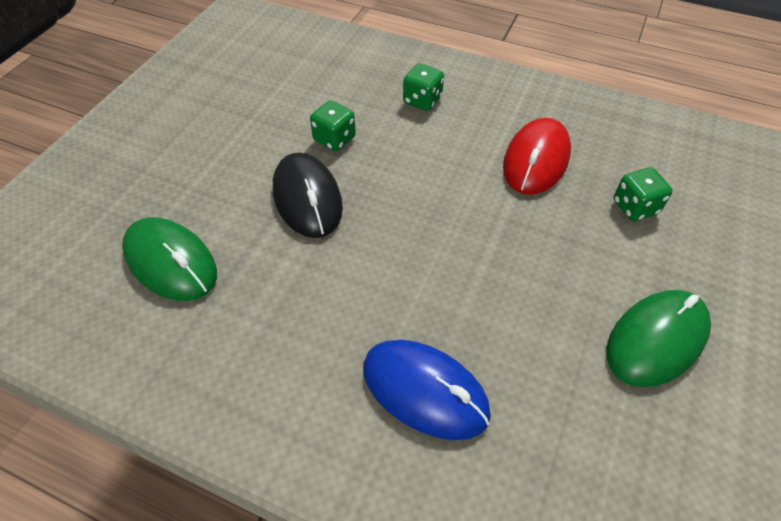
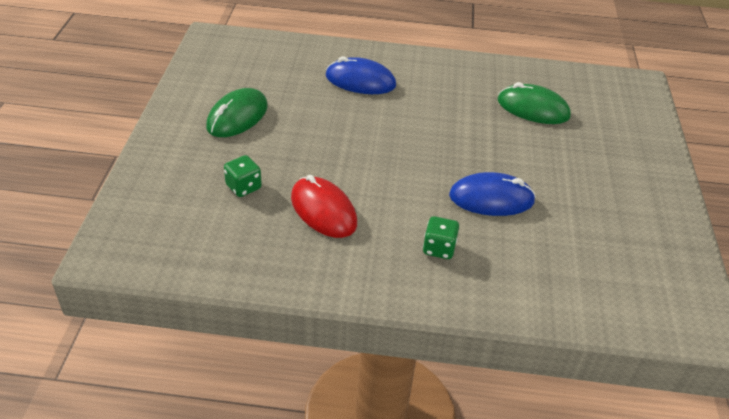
camera: 160 degrees right, 10 degrees down
(307, 198) = (480, 154): black mouse -> none
(334, 139) = (491, 198): green dice -> blue mouse
(536, 160) = (323, 210): red mouse -> red mouse turned 45 degrees counterclockwise

